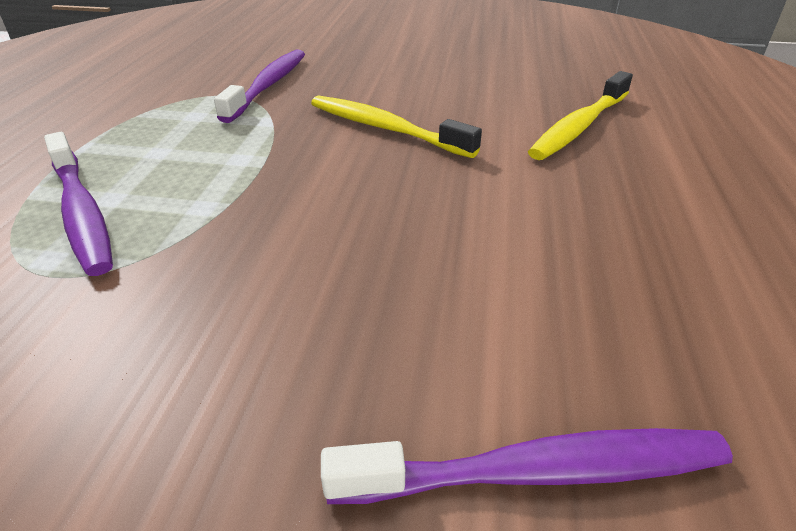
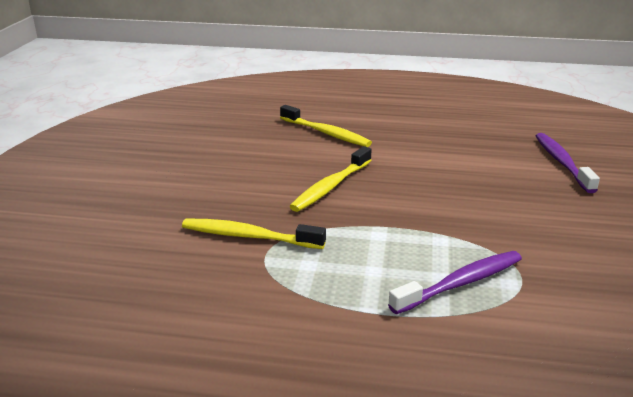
camera: 90 degrees left, 10 degrees down
(268, 85) = (248, 236): purple toothbrush -> yellow toothbrush

